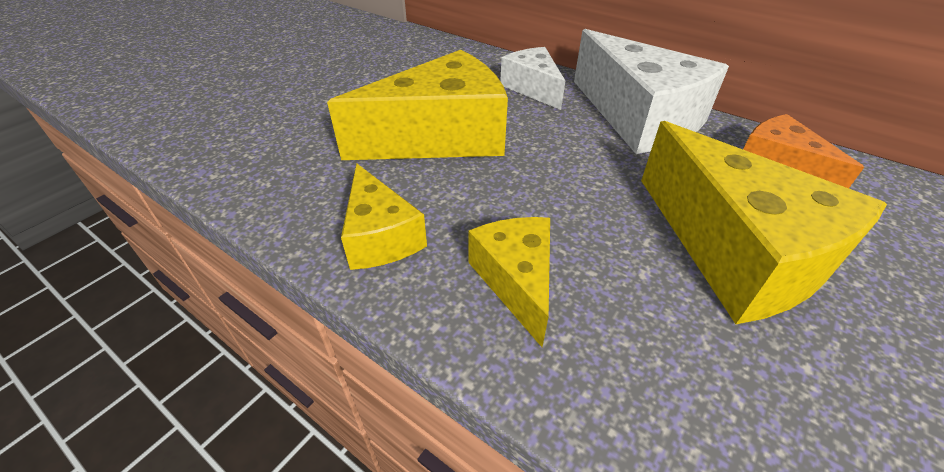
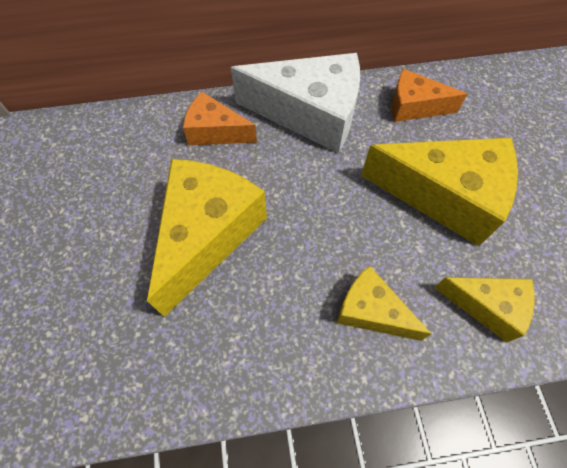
camera: 45 degrees left, 20 degrees up
(380, 236) = (269, 352): yellow cheese -> yellow cheese (486, 306)
(533, 88) = (215, 131): white cheese -> orange cheese

